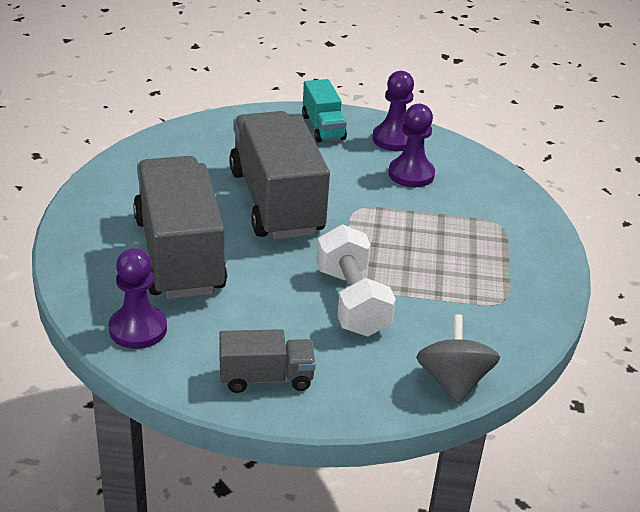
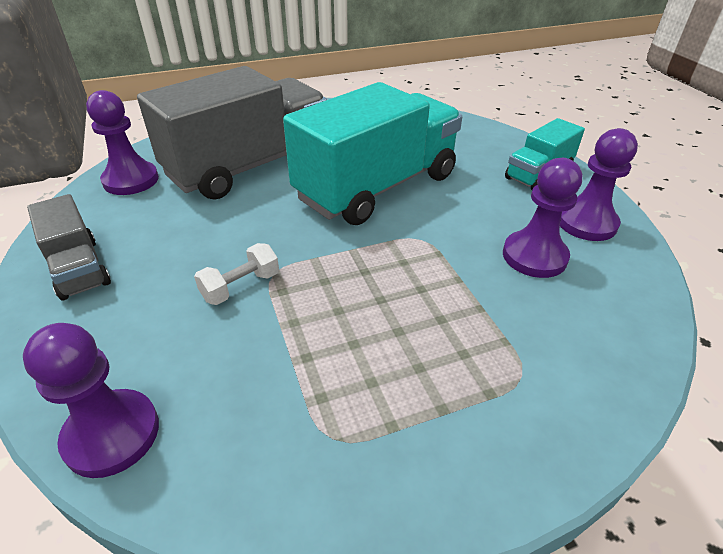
camera: 65 degrees right, 5 degrees up
(276, 202) = (377, 187): grey truck -> turquoise truck
(351, 301) = (240, 286): white dumbbell -> white dumbbell, size x0.52
(453, 381) = (112, 434): grey spinning top -> purple pawn

